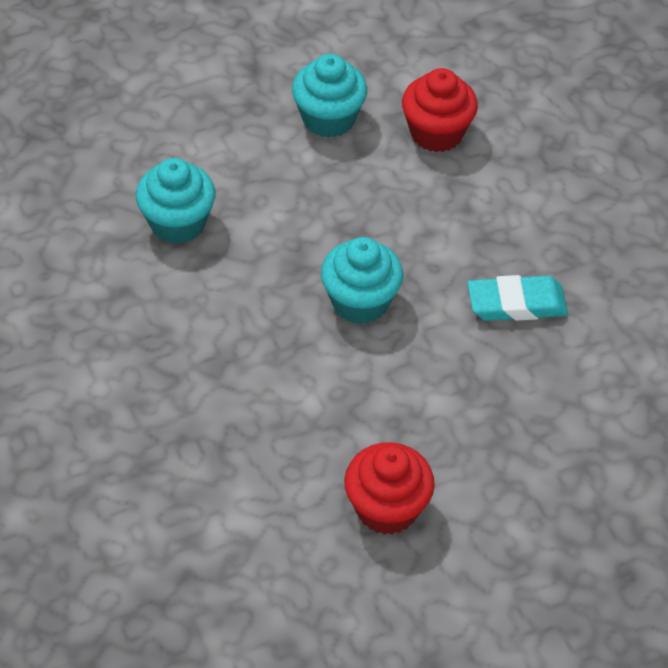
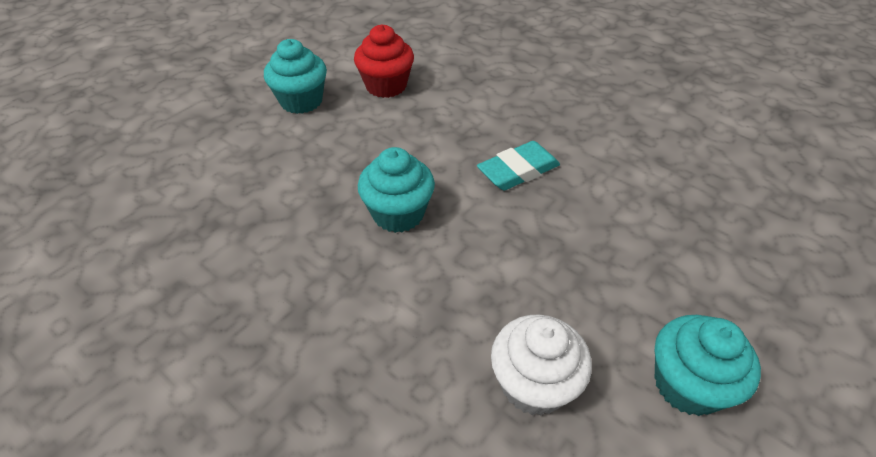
camera: 25 degrees left, 5 degrees down
(177, 223) = (208, 211): turquoise cupcake -> turquoise cupcake (687, 384)
(387, 508) = (533, 384): red cupcake -> white cupcake

